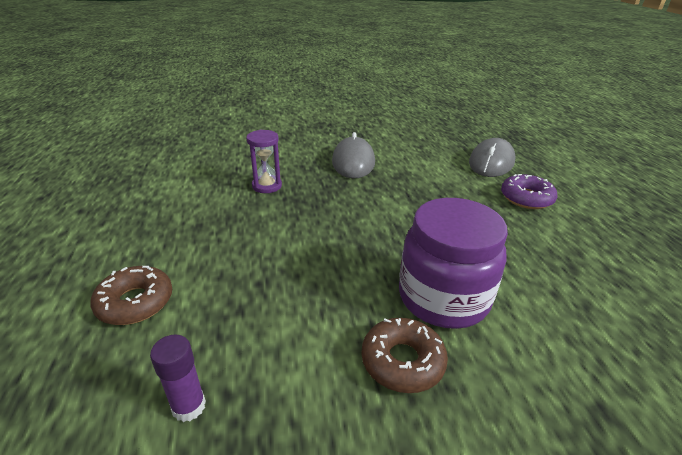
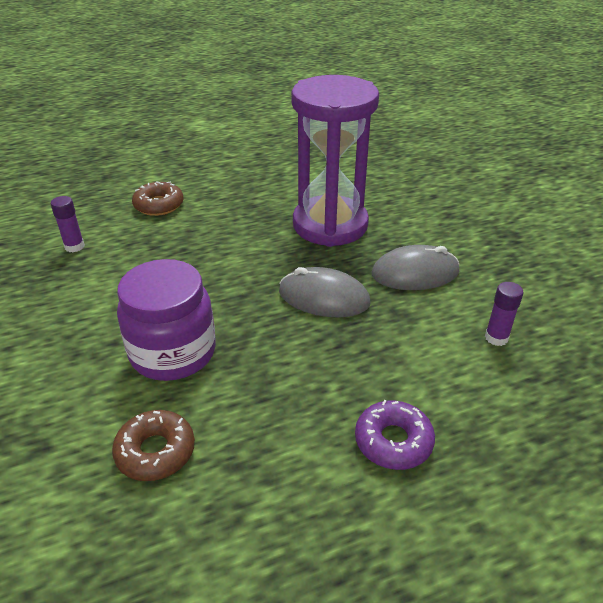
camera: 80 degrees right, 5 degrees up
(267, 186) = (330, 225): purple hourglass -> purple hourglass, size x2.46
(402, 361) = (101, 330): brown donut -> brown donut (155, 452)
(428, 149) = (496, 338): none -> purple glue stick
(491, 162) = (496, 409): grey mouse -> grey mouse (324, 297)

